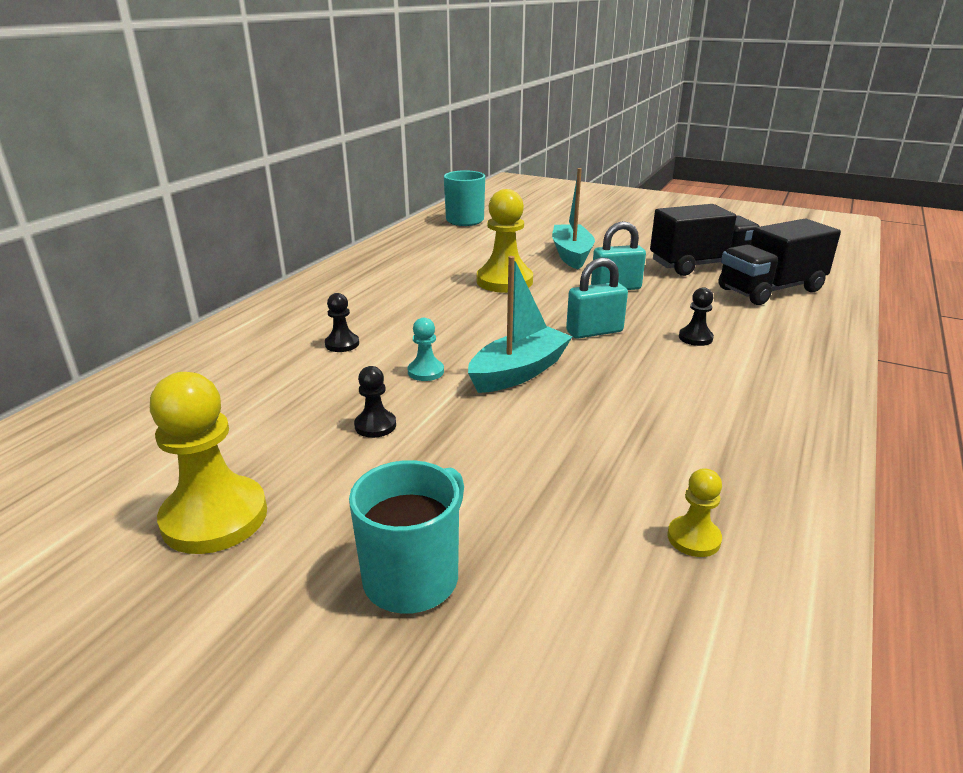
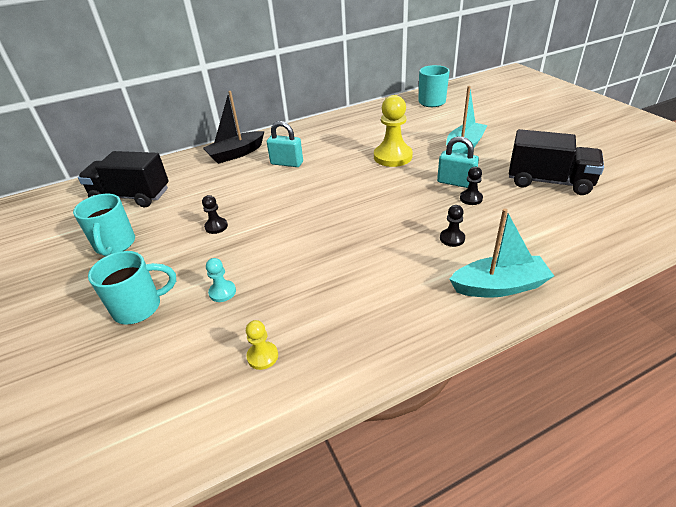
camera: 40 degrees right, 10 degrees up
(215, 517) = (115, 245): yellow pawn -> turquoise mug
(260, 331) = (236, 154): none -> black boat
(342, 344) = (259, 173): black pawn -> black pawn (471, 198)
(425, 372) = (274, 204): turquoise pawn -> turquoise pawn (222, 292)
(519, 372) = (316, 222): turquoise boat -> turquoise boat (499, 286)
(594, 332) = (394, 211): turquoise padlock -> turquoise padlock (287, 163)
(770, 290) = (573, 220): black truck -> black truck (131, 196)

